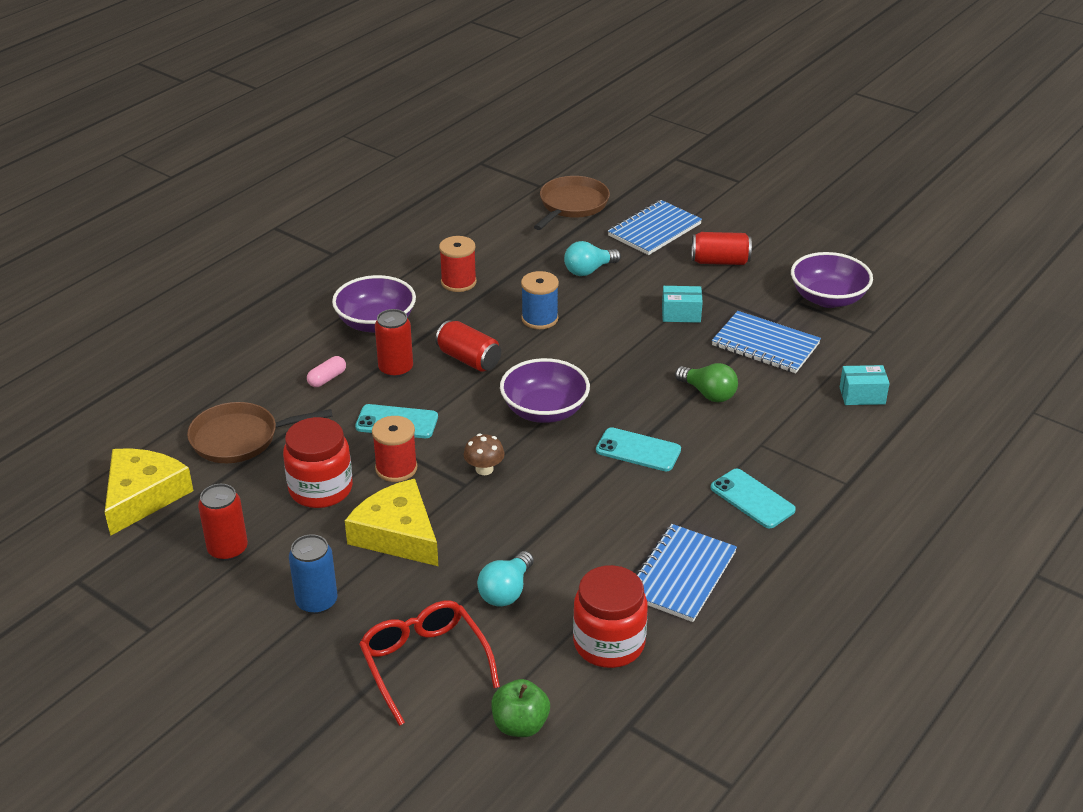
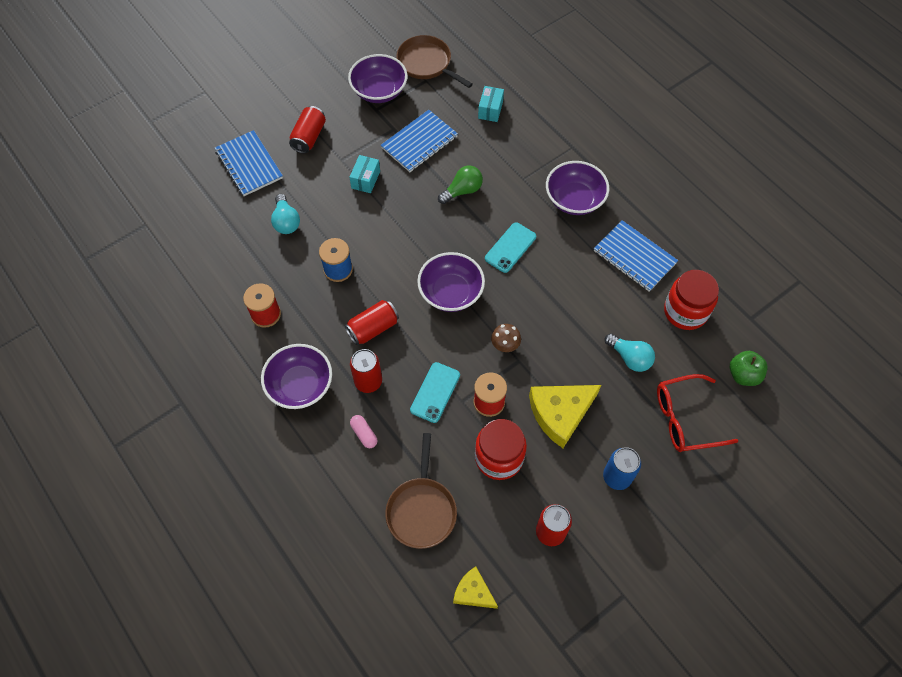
camera: 75 degrees left, 25 degrees up
(143, 496) = (473, 592): yellow cheese -> yellow cheese, size x0.57
(572, 205) = (187, 209): brown pan -> brown pan (427, 63)
(752, 499) = (574, 199): turquoise phone -> purple bowl

